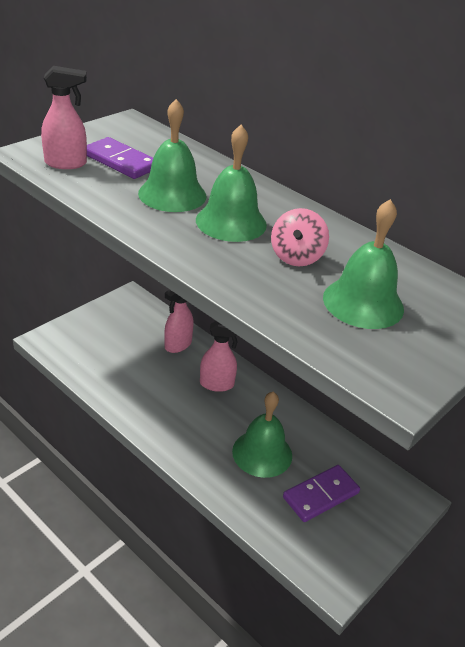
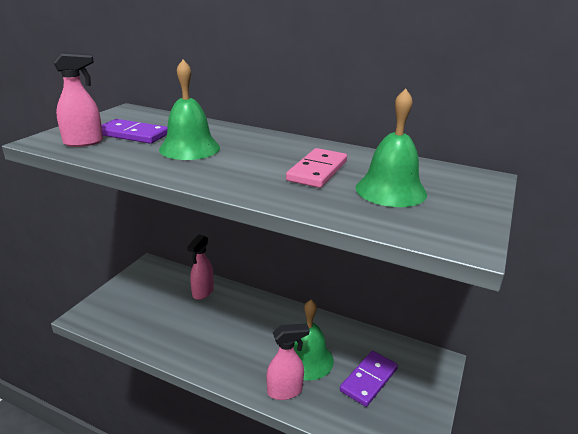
camera: 15 degrees left, 10 degrees down
(217, 384) = (247, 314): pink spray bottle -> pink spray bottle (285, 391)
(231, 222) = (249, 158): green bell -> none
(296, 257) = (317, 171): pink spinning top -> pink domino

